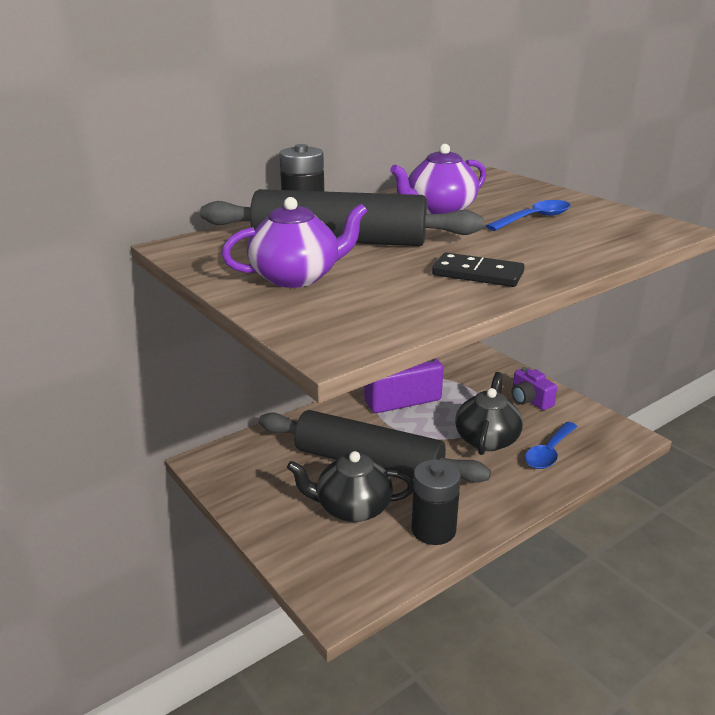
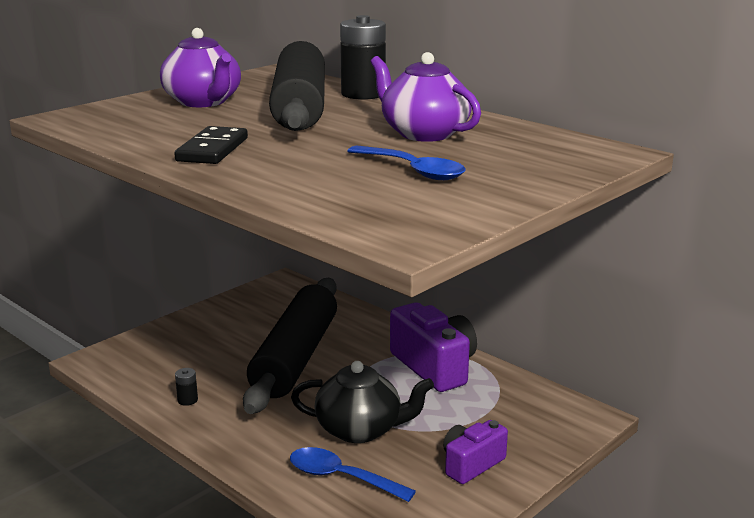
camera: 80 degrees right, 5 degrees down
(352, 508) = (220, 355): black teapot -> none
(433, 530) = (187, 400): black battery -> black battery, size x0.43

